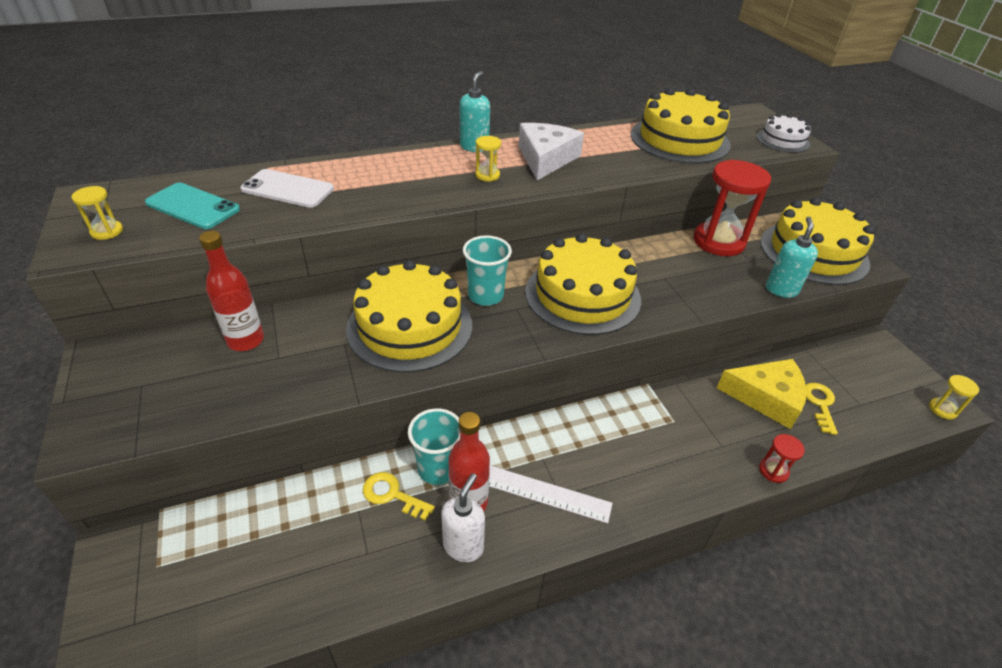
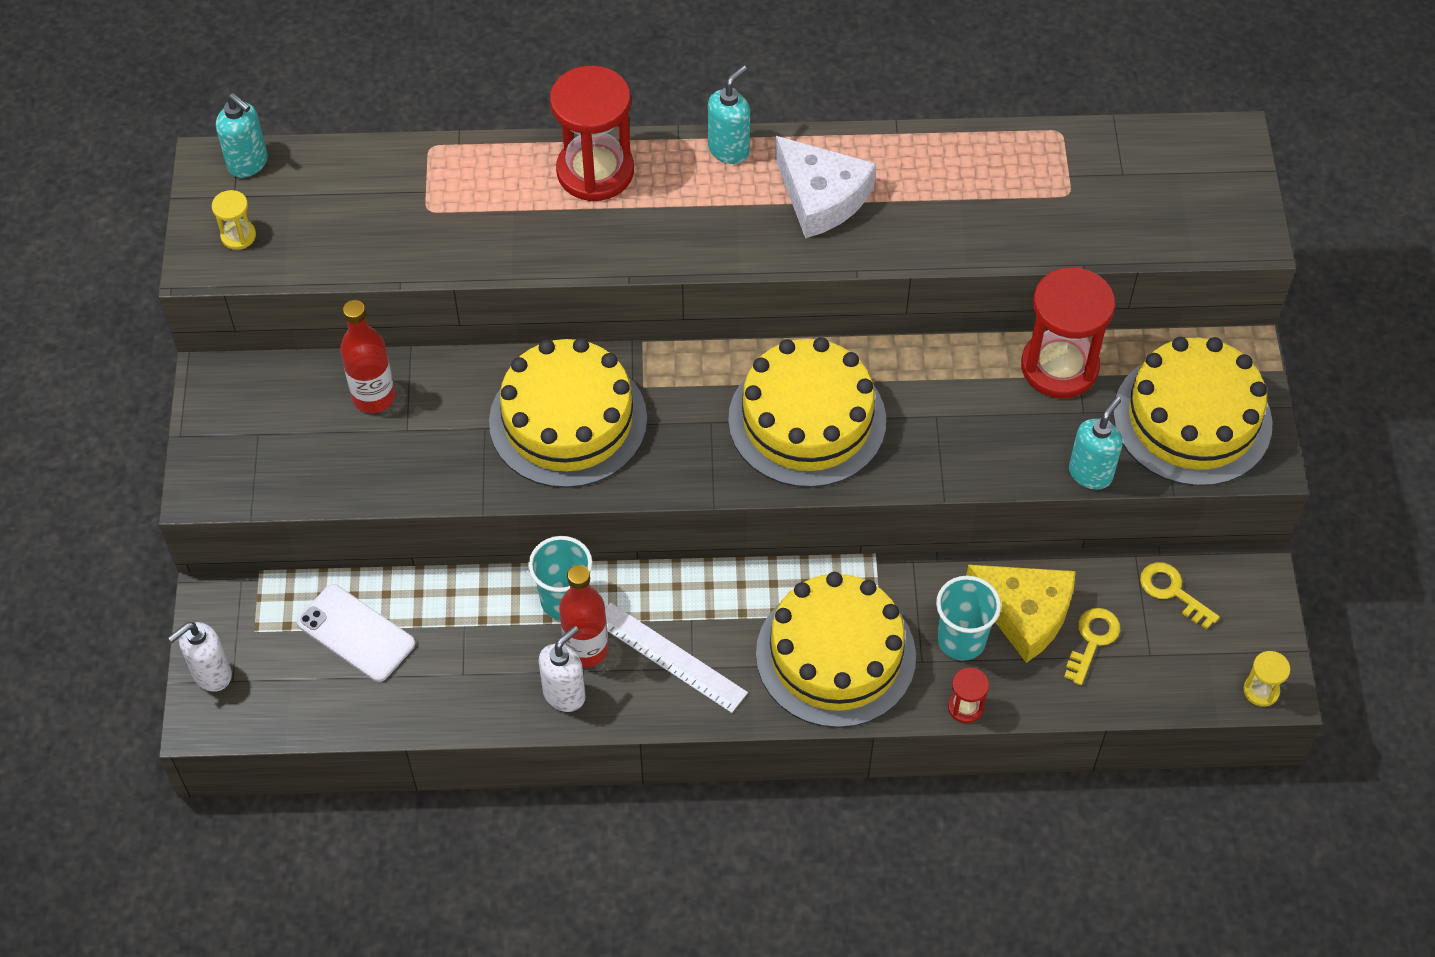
camera: 20 degrees right, 15 degrees up
(110, 623) = (211, 674): none -> white soap dispenser
(117, 193) = (248, 163): none -> turquoise soap dispenser
(193, 206) = (335, 209): turquoise phone -> none
(288, 189) = (453, 196): white phone -> white phone (356, 633)
(389, 166) = (595, 171): none -> red hourglass
(392, 495) = (505, 618): yellow key -> yellow key (1172, 592)
(485, 296) = (679, 392): turquoise cup -> turquoise cup (961, 640)
(487, 175) = (723, 218): yellow hourglass -> none
(545, 159) = (821, 197): white cheese -> white cheese turned 105 degrees clockwise
(679, 139) = (1053, 189): yellow cake -> yellow cake (835, 655)
(782, 140) = (1223, 221): white cake -> none

